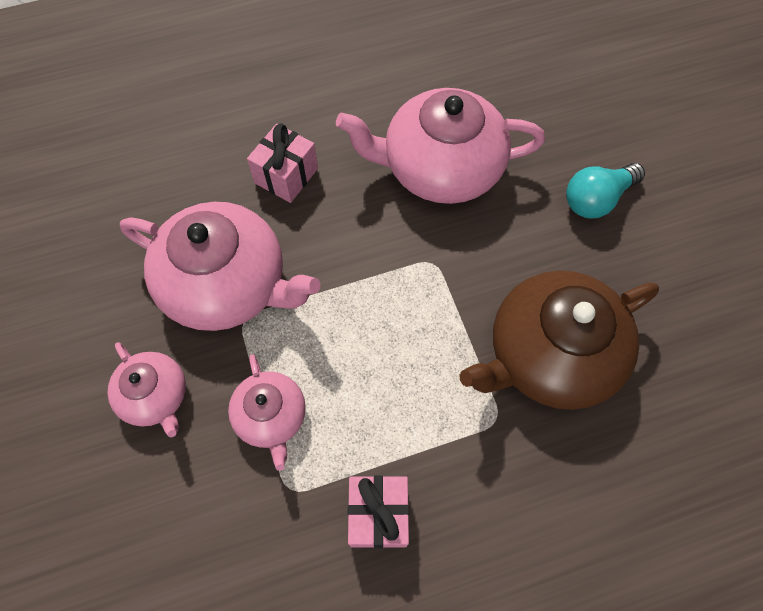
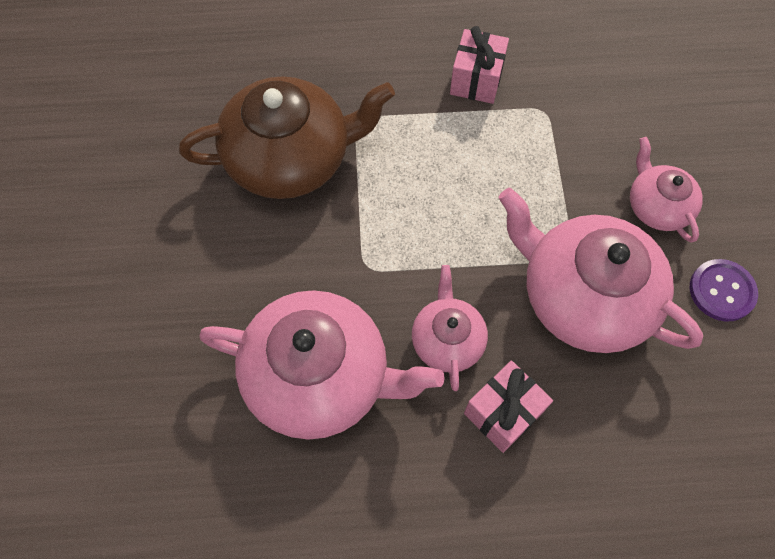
camera: 165 degrees left, 0 degrees up
(94, 320) = (721, 291): none -> purple button
(271, 416) = (552, 166): pink teapot -> pink teapot (447, 340)
(596, 199) = (166, 293): turquoise light bulb -> none

